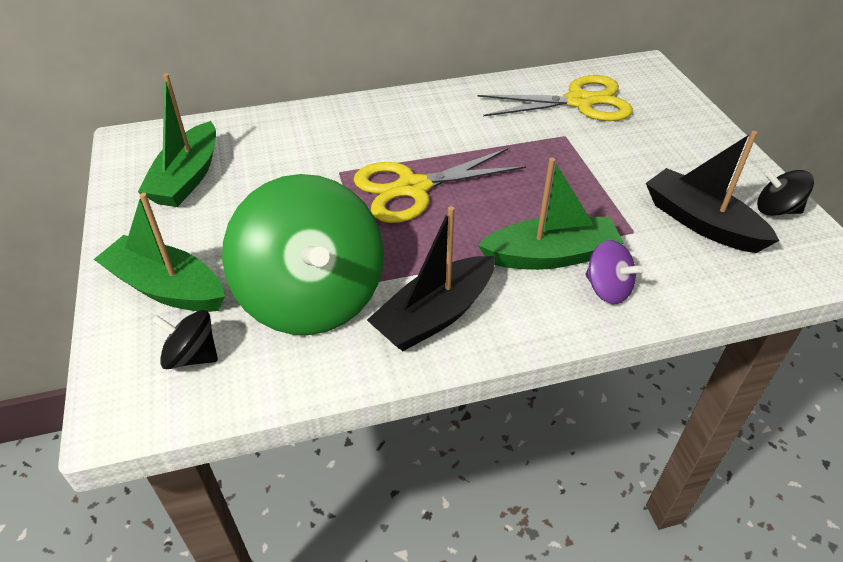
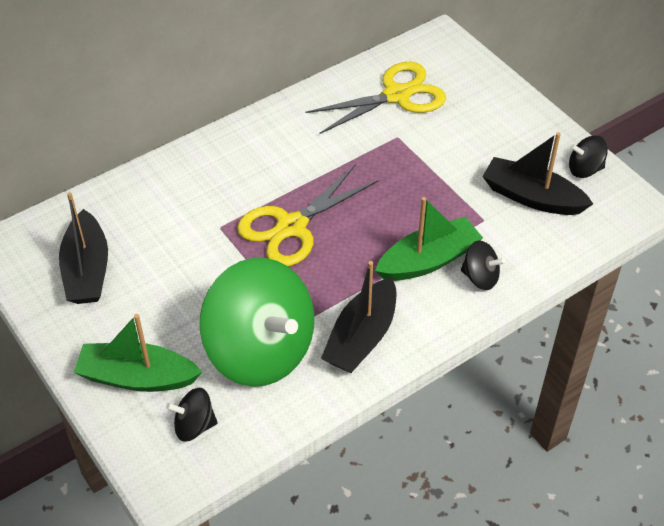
camera: 20 degrees left, 5 degrees up
(187, 178) = (87, 270): green boat -> black boat
(607, 289) = (480, 277): purple spinning top -> black spinning top

